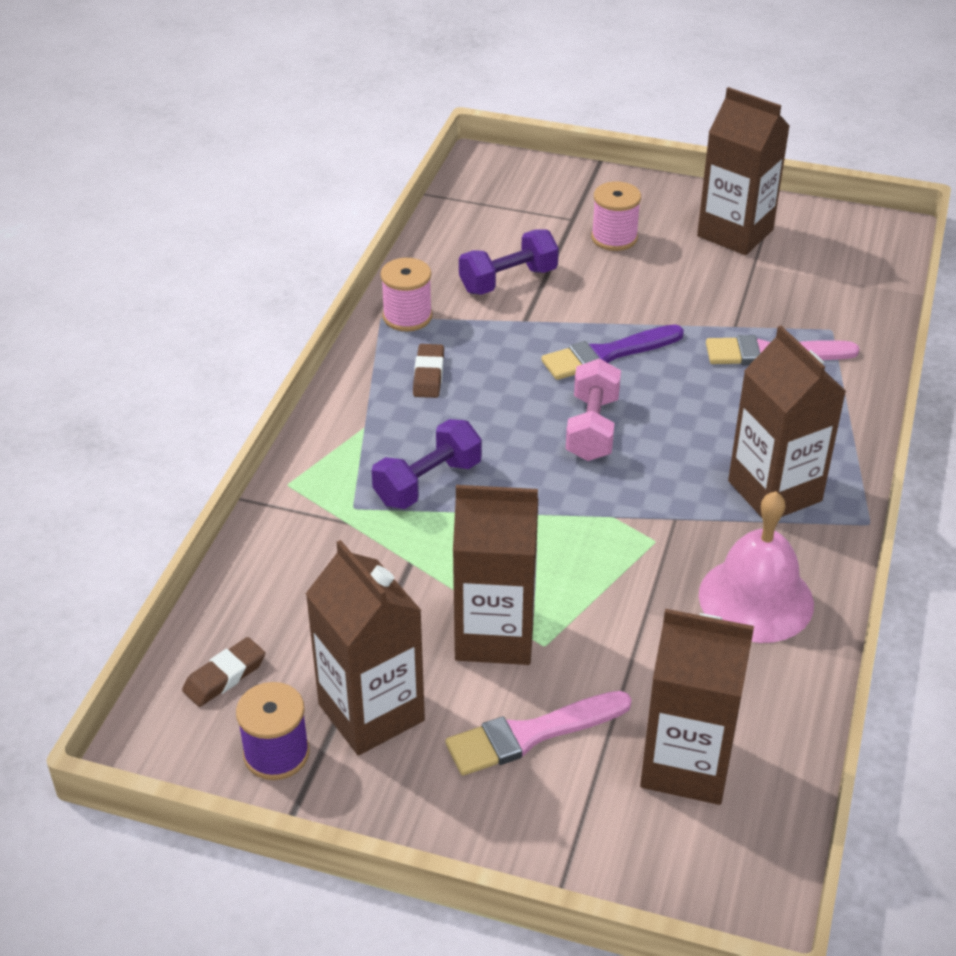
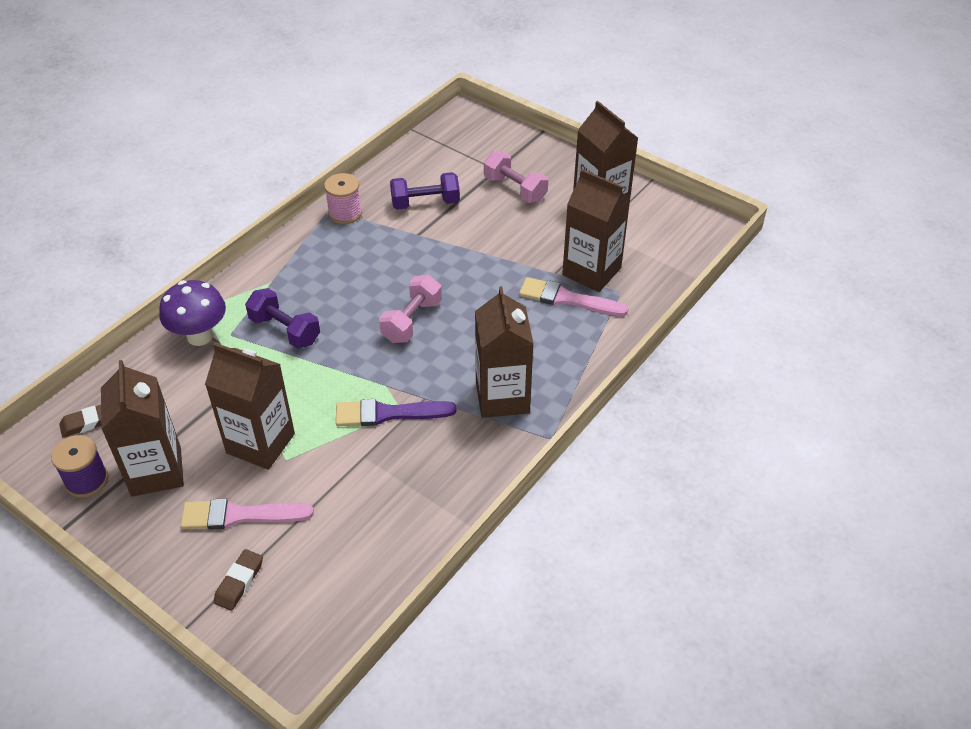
camera: 20 degrees right, 5 degrees up
(311, 521) = (200, 336): none -> purple mushroom
(427, 482) = (285, 330): purple dumbbell -> purple dumbbell turned 60 degrees clockwise
(428, 375) = (332, 257): brown eraser -> brown eraser (239, 582)
(607, 354) = (455, 271): purple brush -> purple brush (388, 413)
(614, 238) = (515, 189): pink spool -> pink dumbbell
(686, 764) = (321, 566): brown carton -> brown carton (591, 271)
(756, 599) = (439, 468): pink bell -> none

